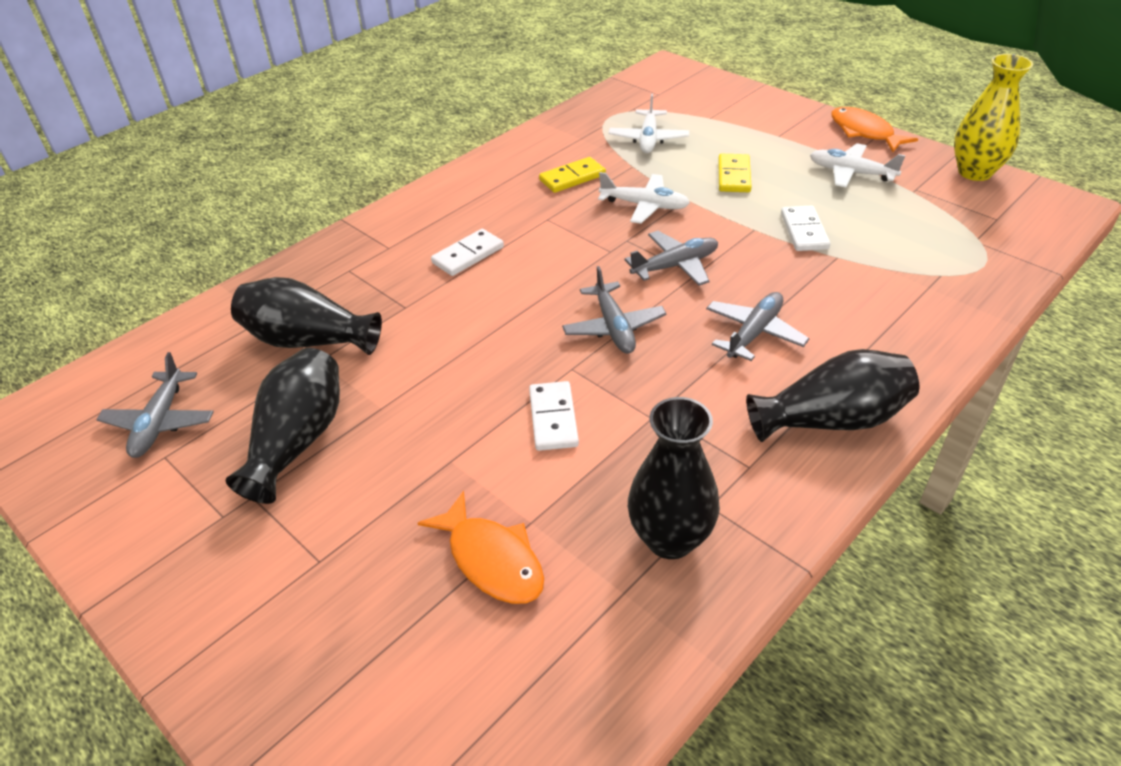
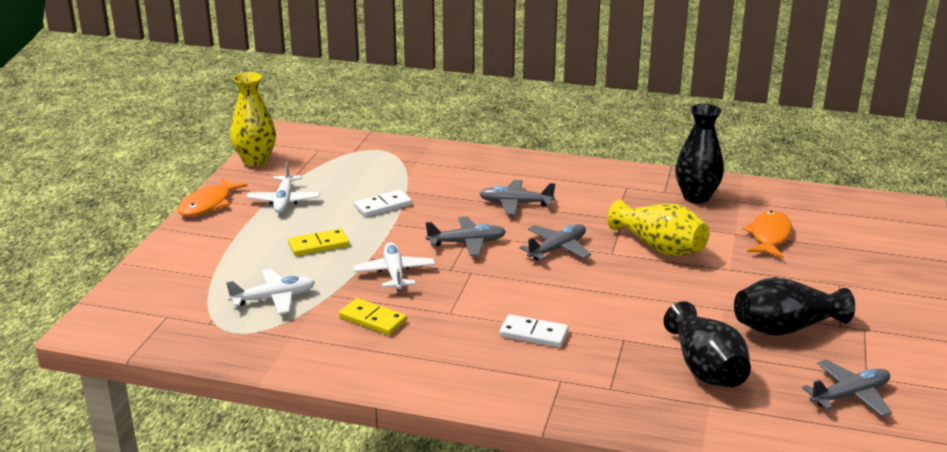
camera: 120 degrees left, 15 degrees down
(553, 418) = (659, 247): white domino -> yellow vase
(675, 266) = (467, 243): grey plane -> grey plane turned 135 degrees clockwise
(831, 420) = (568, 173): black vase -> none

